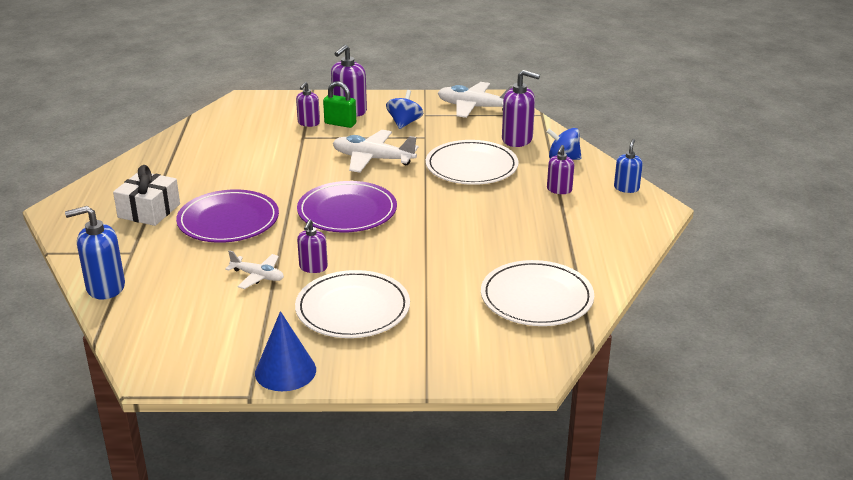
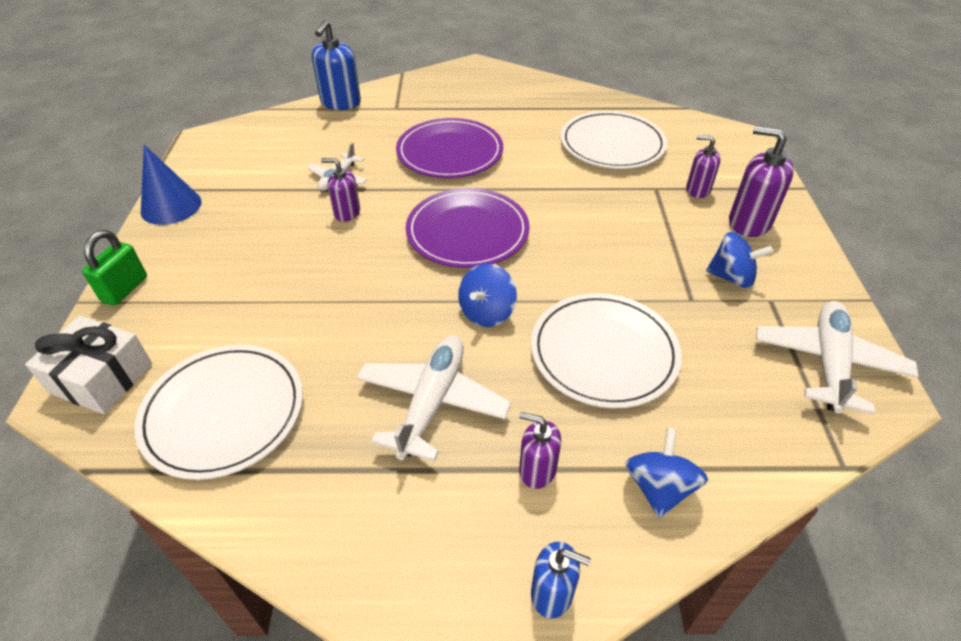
camera: 90 degrees right, 15 degrees up
(105, 287) = (340, 103): blue soap dispenser -> blue soap dispenser turned 150 degrees counterclockwise
(149, 211) = (471, 108): white gift -> white gift (101, 378)
(340, 123) = (706, 216): green padlock -> green padlock (125, 289)
(353, 309) = (258, 244): white plate -> white plate (612, 144)
(373, 159) = (607, 249): white plane -> white plane (432, 402)
(437, 203) = (487, 312): none -> blue spinning top
(517, 139) = (718, 419): purple soap dispenser -> none

